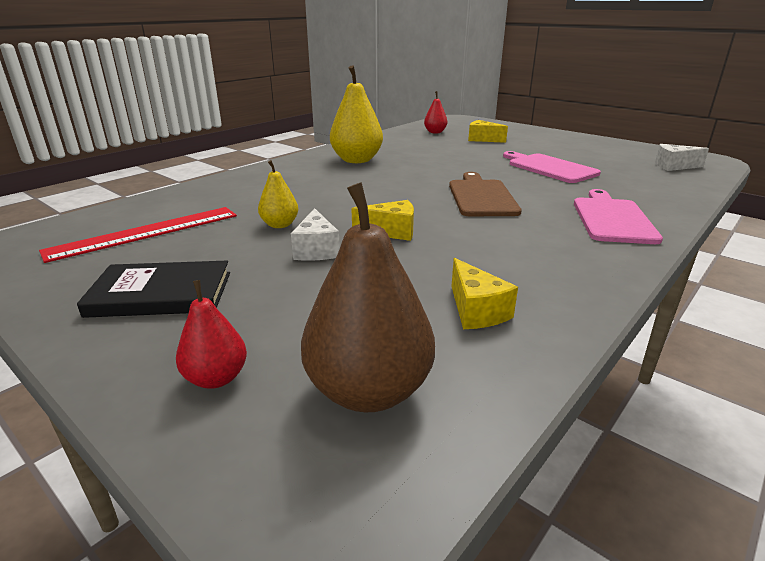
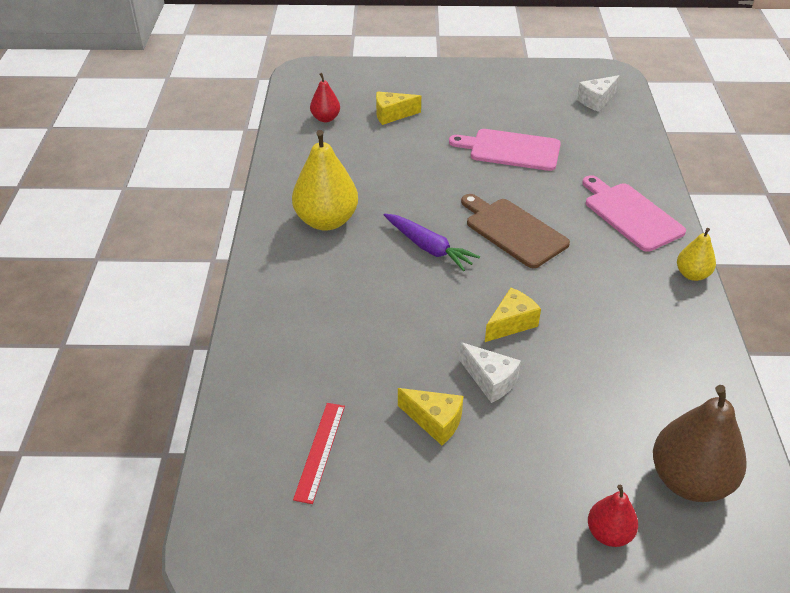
camera: 40 degrees left, 15 degrees up
(145, 232) = (319, 451): red ruler -> red ruler, size x0.60
(161, 294) = (461, 501): black book -> none
(280, 225) = (415, 367): yellow pear -> yellow pear (692, 274)
(400, 185) = (428, 247): none -> purple carrot
(476, 311) = (663, 377): yellow cheese -> yellow cheese (435, 421)

